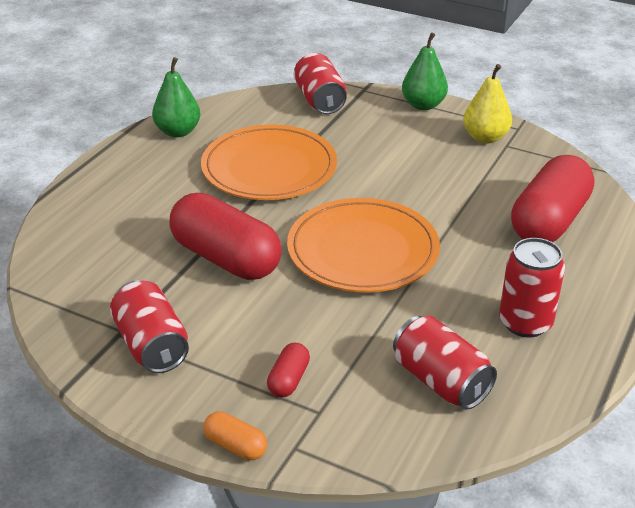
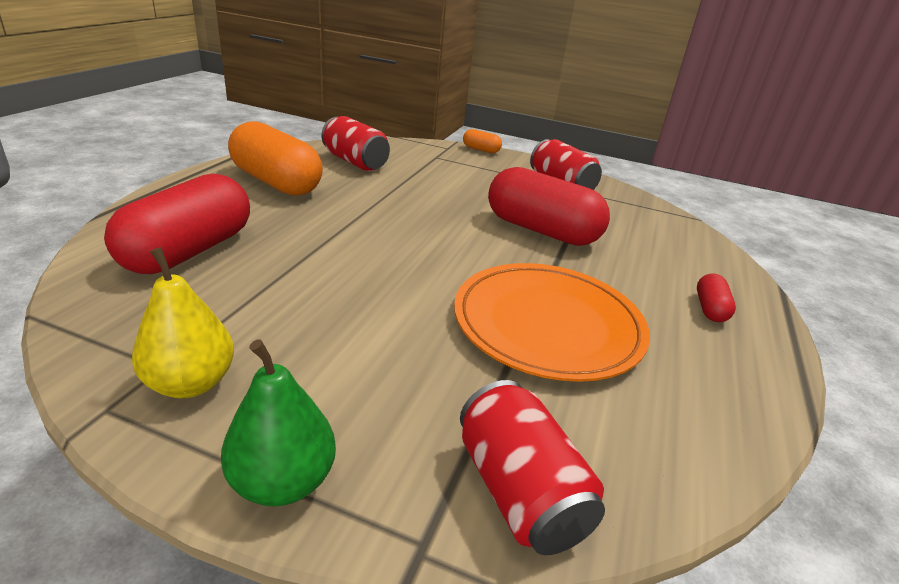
camera: 170 degrees right, 5 degrees down
(178, 132) = (728, 393): green pear -> none
(289, 380) = (459, 168): red capsule -> red capsule (710, 309)
(363, 250) = (412, 232): orange plate -> none
(525, 323) = (276, 182): red can -> orange capsule

